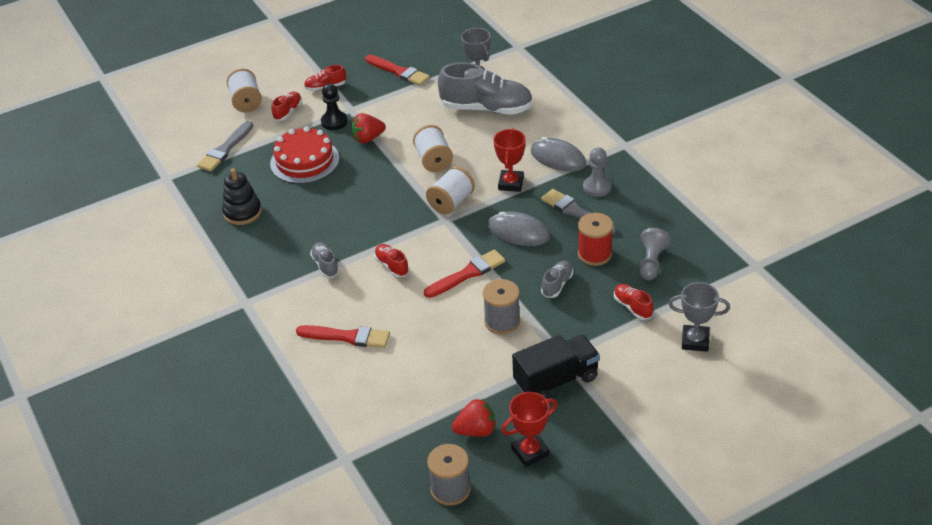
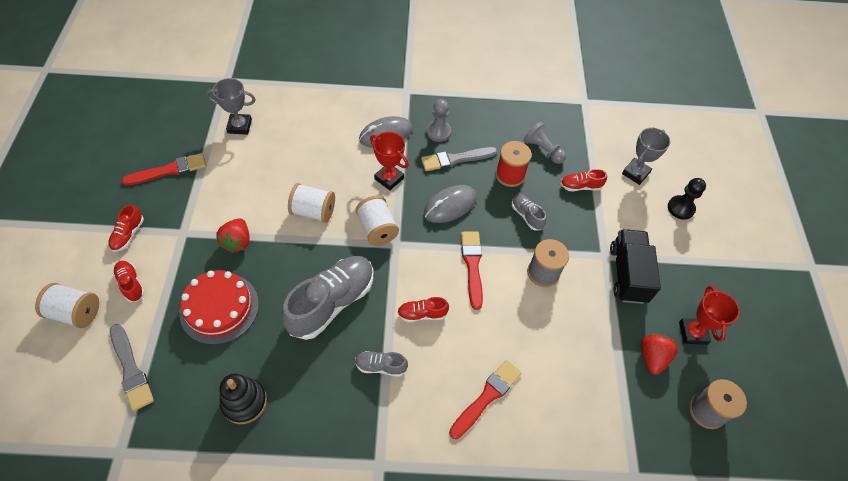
camera: 65 degrees left, 15 degrees up
(334, 121) = (186, 254): black pawn -> black pawn (680, 208)
(486, 108) = (282, 142): grey shoe -> grey shoe (331, 303)

